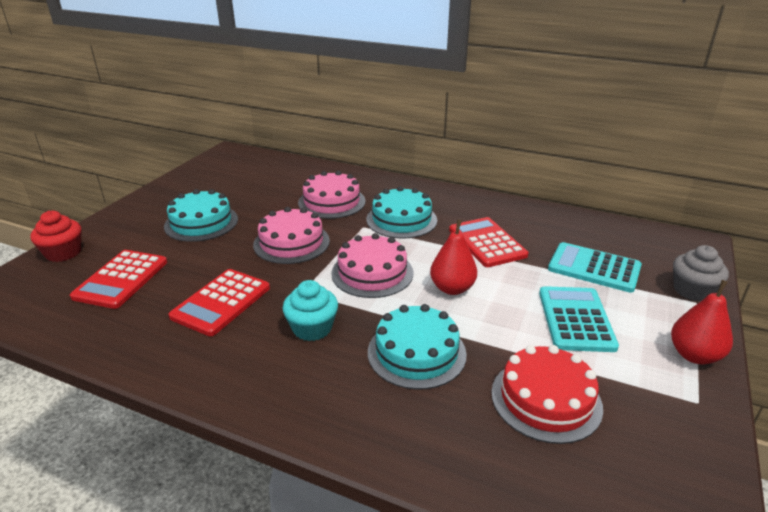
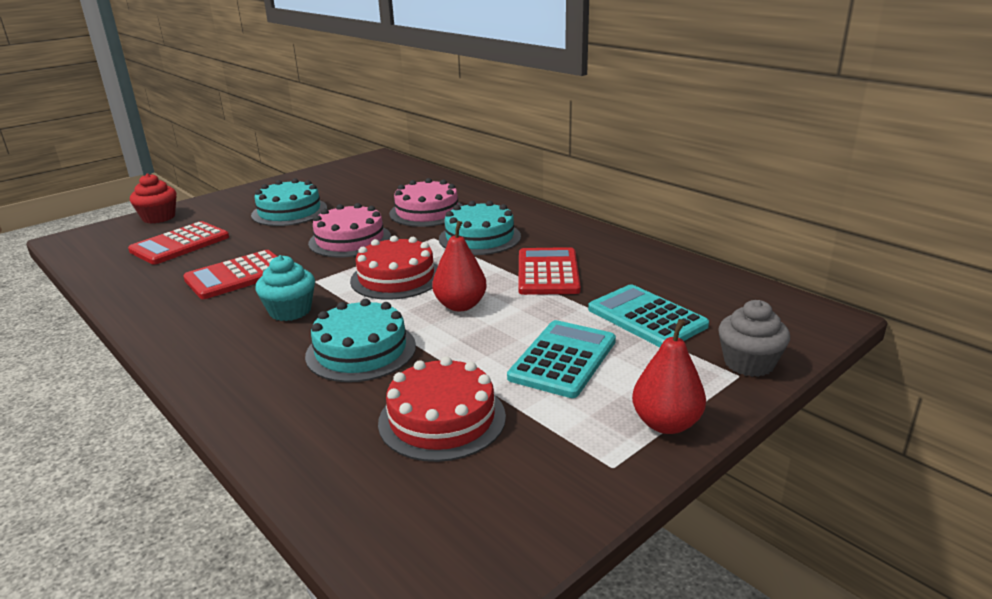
camera: 25 degrees right, 5 degrees down
(372, 273) = (396, 277): pink cake -> red cake

